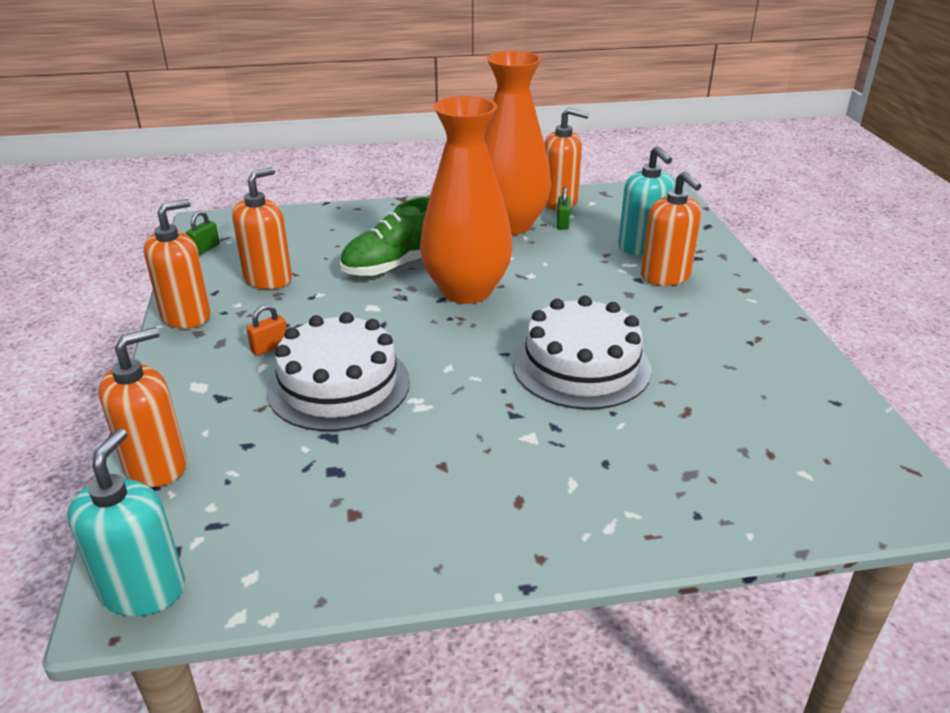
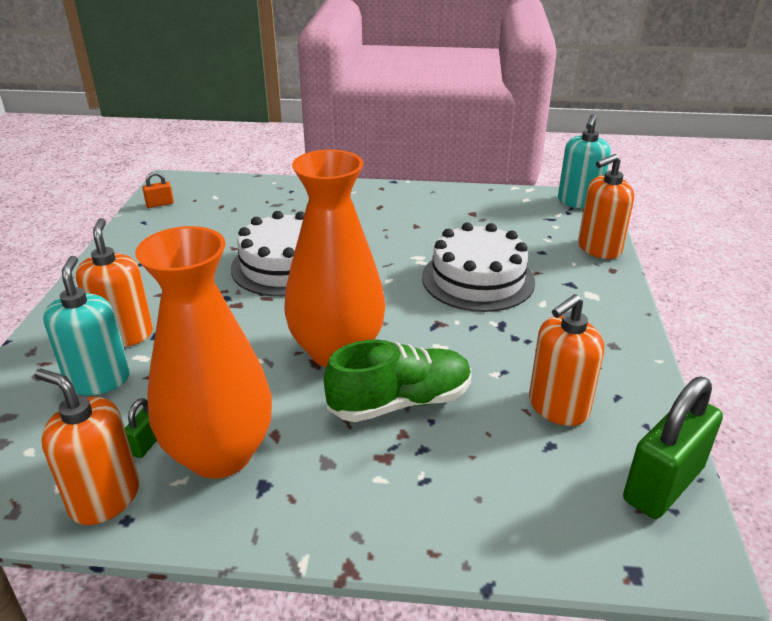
camera: 165 degrees left, 0 degrees up
(186, 316) = (635, 367): orange soap dispenser -> none
(205, 249) = (663, 484): green padlock -> green padlock, size x2.26
(270, 347) = (539, 319): orange padlock -> orange padlock (160, 204)

